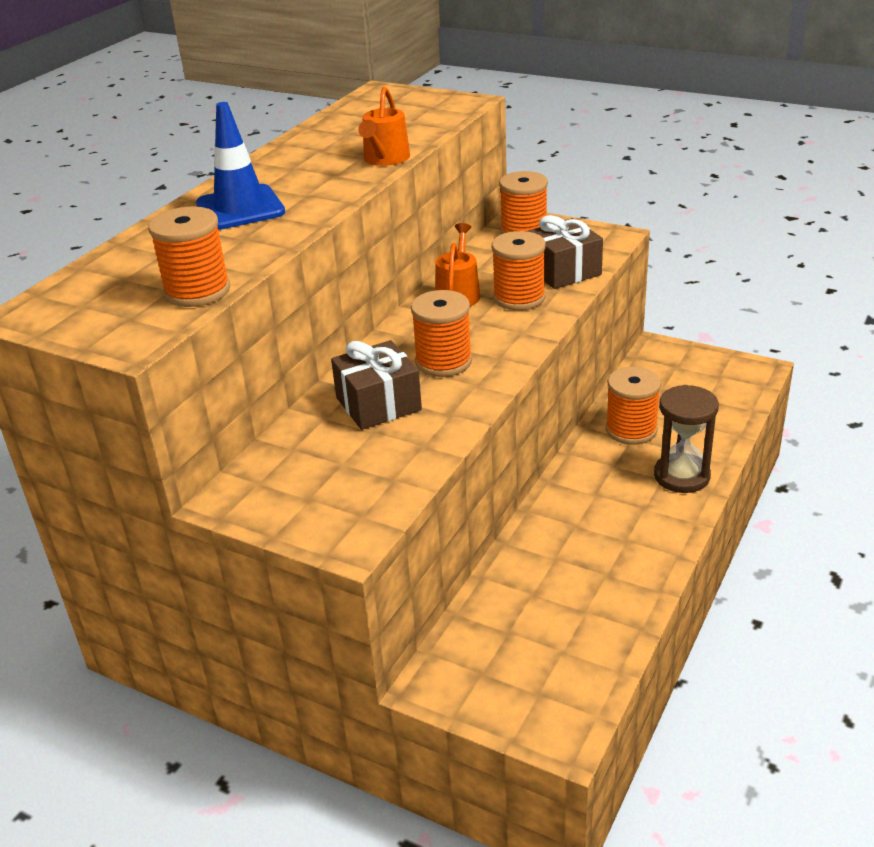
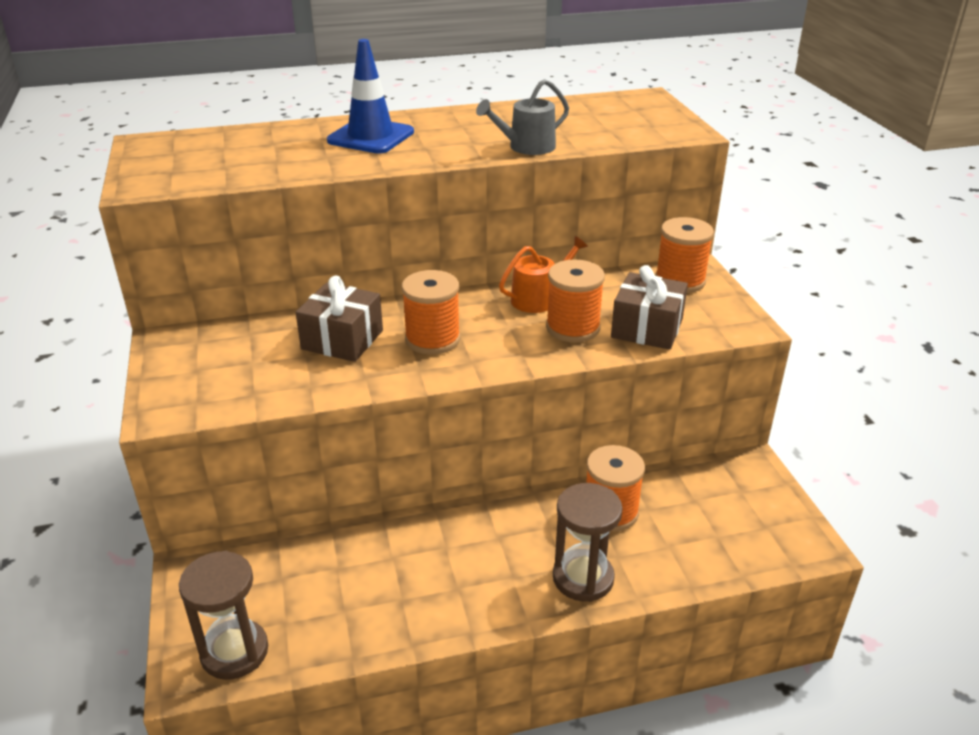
camera: 45 degrees right, 0 degrees up
(197, 291) = (231, 175): orange spool -> none
(385, 159) = (527, 147): orange watering can -> grey watering can
(565, 695) = (234, 652): none -> brown hourglass

